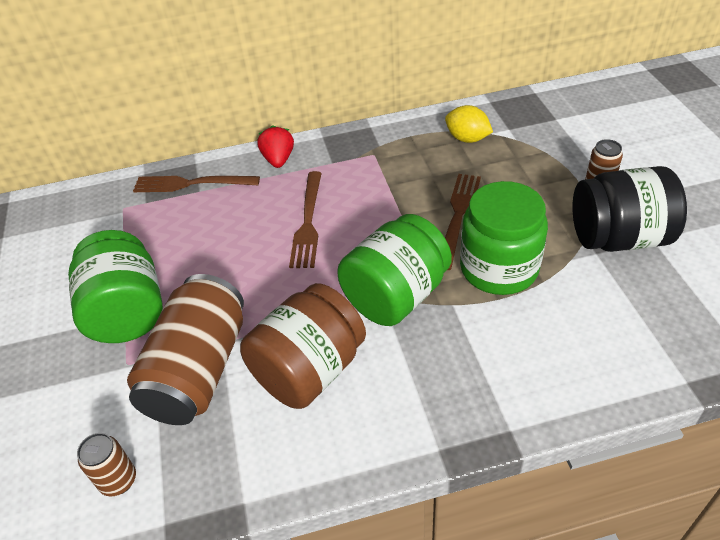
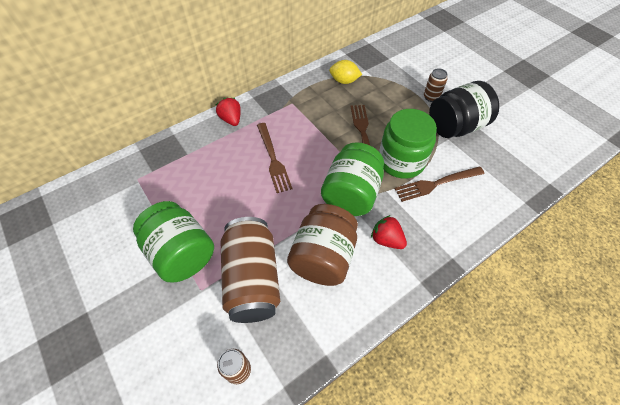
camera: 25 degrees left, 10 degrees up
(190, 184) = (178, 150): brown fork -> brown fork (435, 184)
(416, 373) = (386, 239): none -> red strawberry

